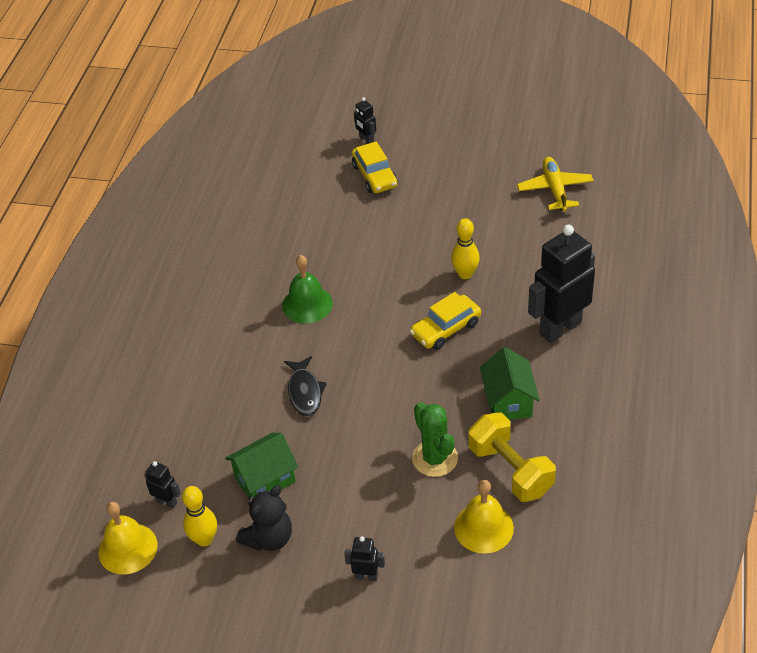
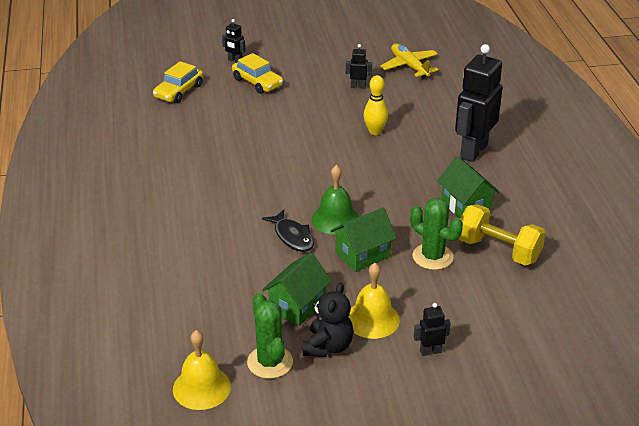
camera: 25 degrees left, 10 degrees down
(167, 502) = (217, 343): black robot -> black robot (358, 86)
(204, 539) = (270, 362): yellow bowling pin -> green cactus
(307, 304) = (255, 177): green bell -> green bell (335, 219)
(363, 435) = (362, 255): none -> green house
(446, 329) = (383, 170): yellow car -> yellow car (179, 91)
(483, 527) = (503, 293): yellow bell -> yellow bell (372, 319)

